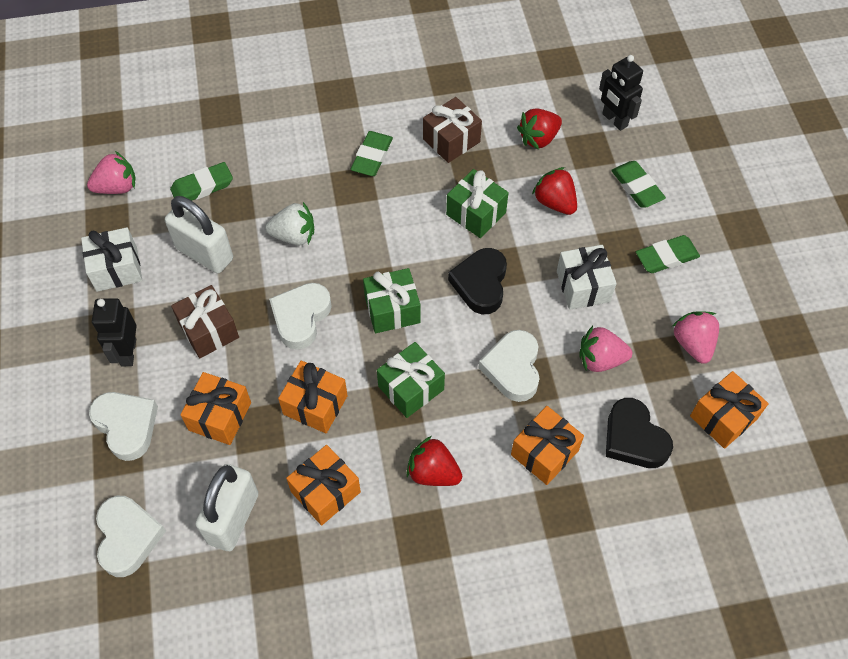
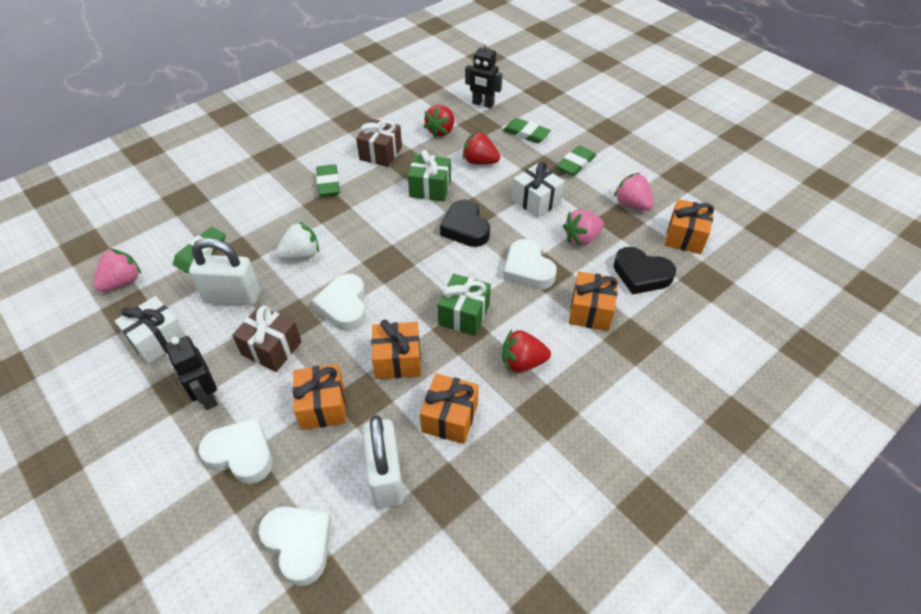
camera: 30 degrees left, 10 degrees down
(392, 310) = (412, 271): green gift -> none

